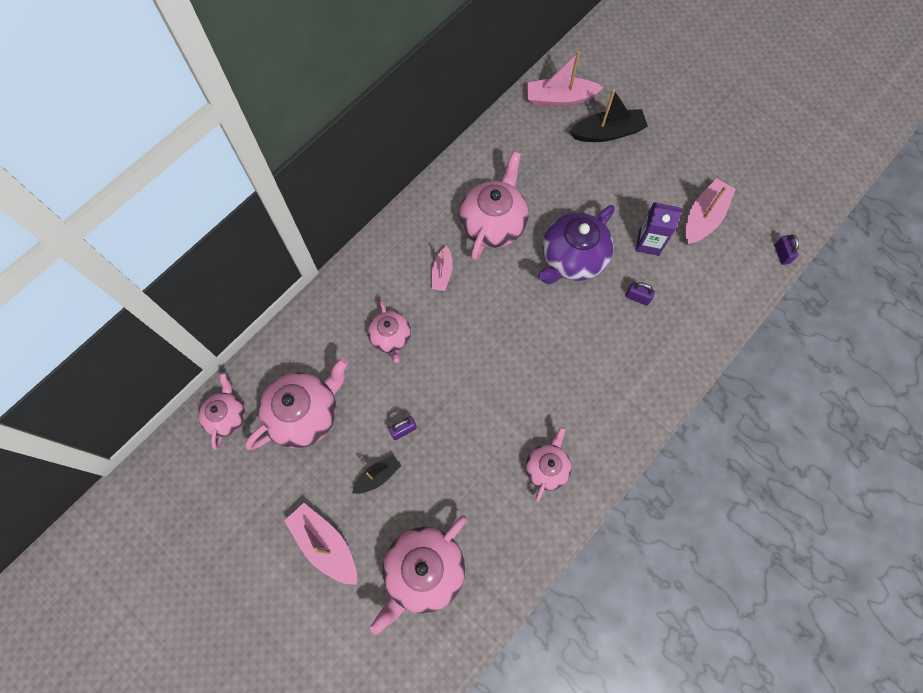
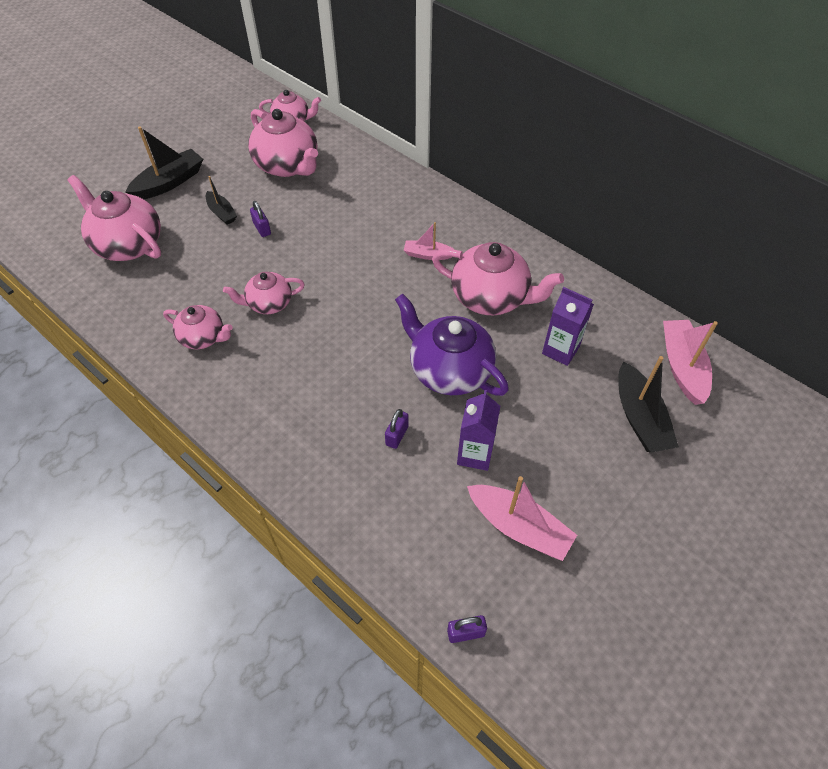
camera: 90 degrees right, 15 degrees down
(325, 544) = (169, 182): pink boat -> black boat
(391, 338) = (357, 218): pink teapot -> pink teapot (269, 303)
(548, 177) = (560, 350): none -> purple carton

